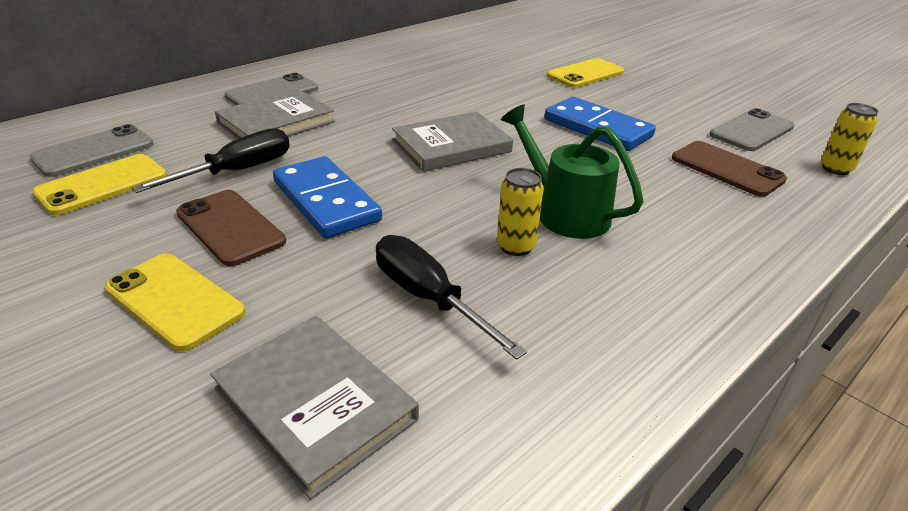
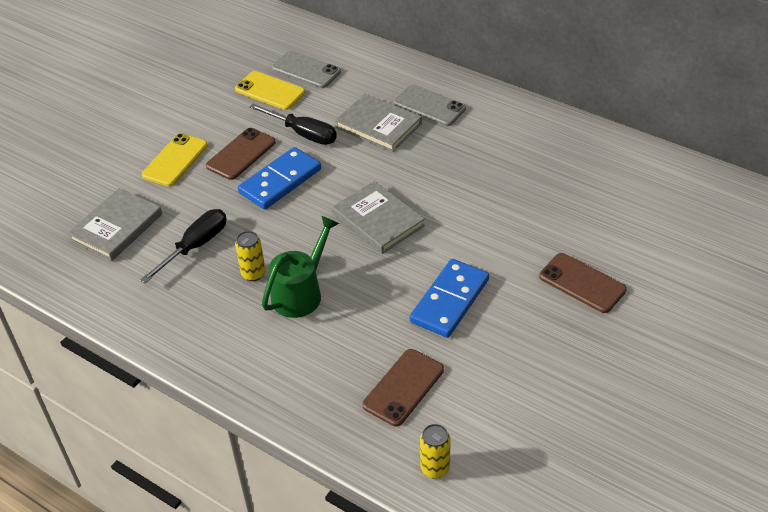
camera: 80 degrees right, 10 degrees up
(585, 74) = (582, 283): yellow phone -> brown phone
(751, 131) = (495, 413): grey phone -> none

